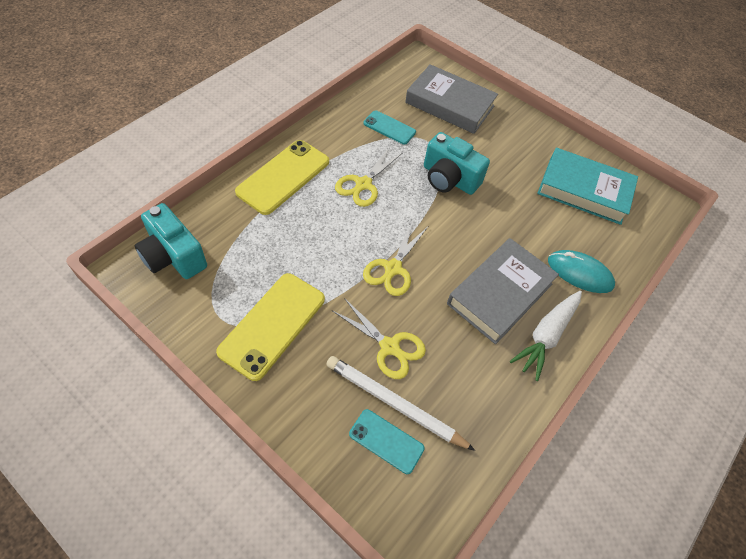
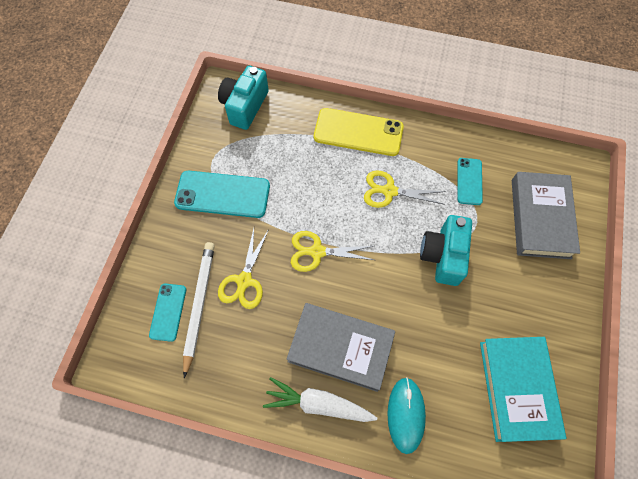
camera: 70 degrees right, 10 degrees up
(273, 325) = (222, 194): yellow phone -> turquoise phone

